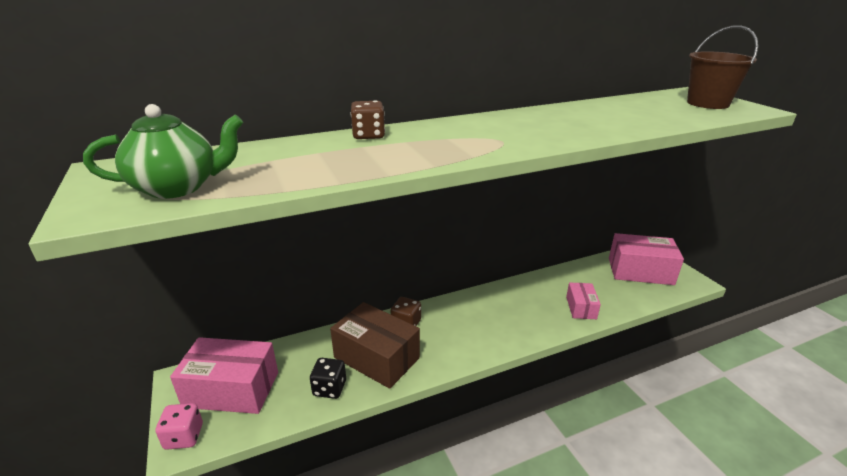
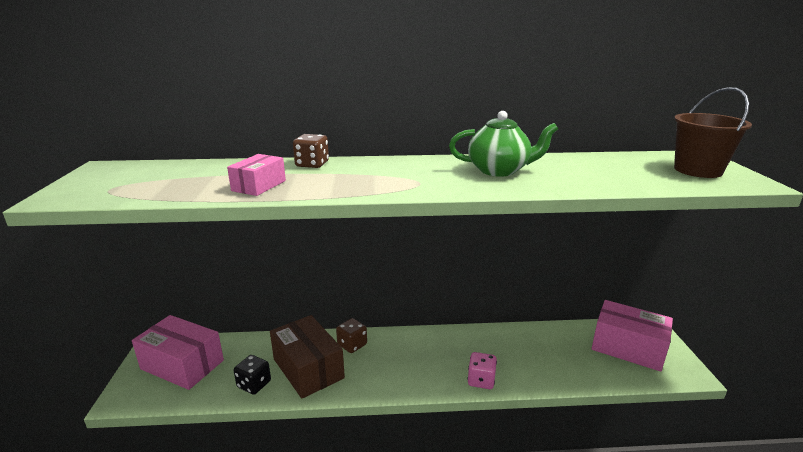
camera: 20 degrees right, 5 degrees down
(177, 188) = (128, 187): green teapot -> green teapot (499, 170)
(184, 436) = (128, 392): pink dice -> pink dice (481, 380)
(581, 307) = (533, 370): pink box -> pink box (259, 186)

